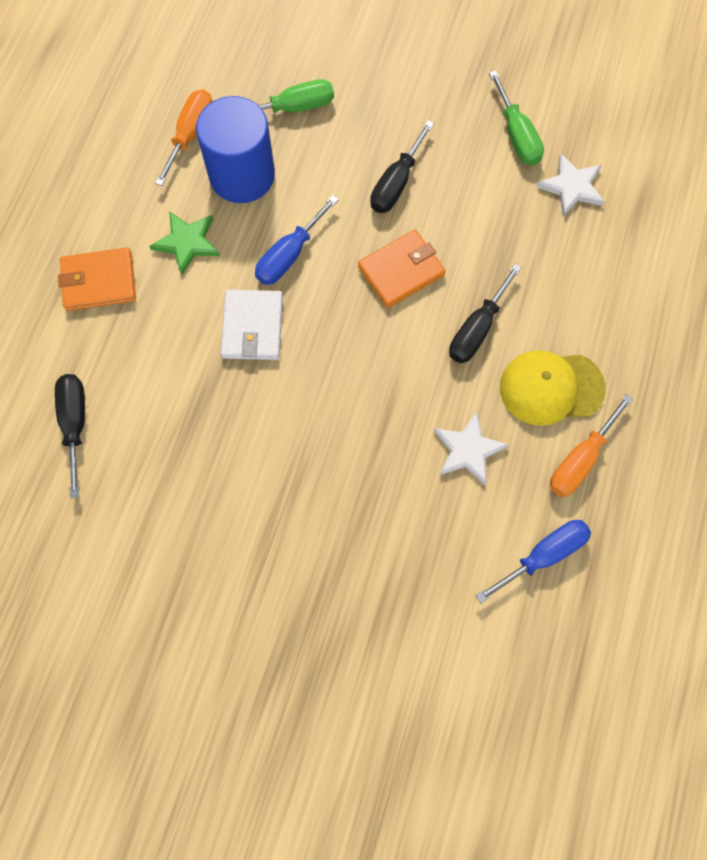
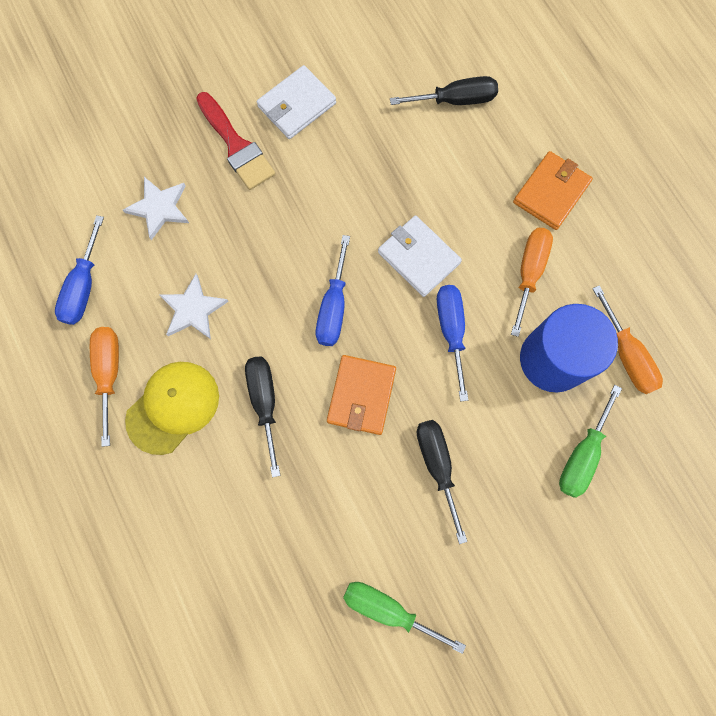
camera: 135 degrees right, 5 degrees up
(75, 424) = (455, 100): black screwdriver -> black screwdriver turned 45 degrees counterclockwise
(187, 242) = (529, 272): green star -> orange screwdriver
(206, 552) = (297, 105): none -> white wallet
(296, 563) = (236, 146): none -> red brush
(356, 350) = (333, 307): none -> blue screwdriver
(572, 187) = (300, 601): white star -> white star (159, 208)

